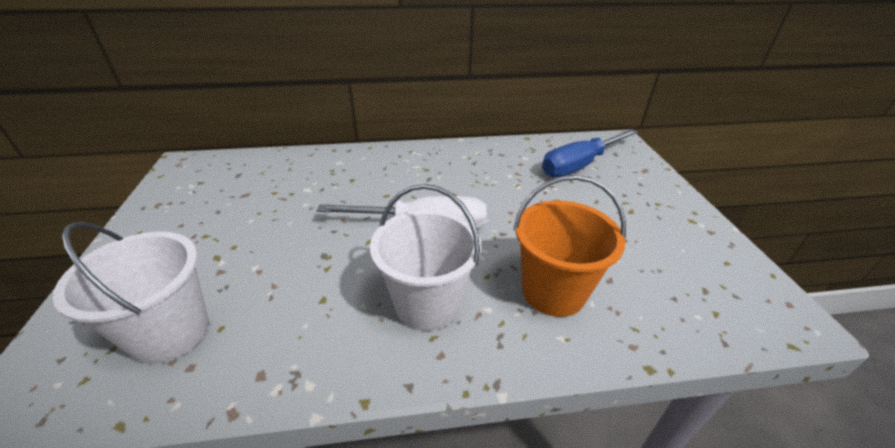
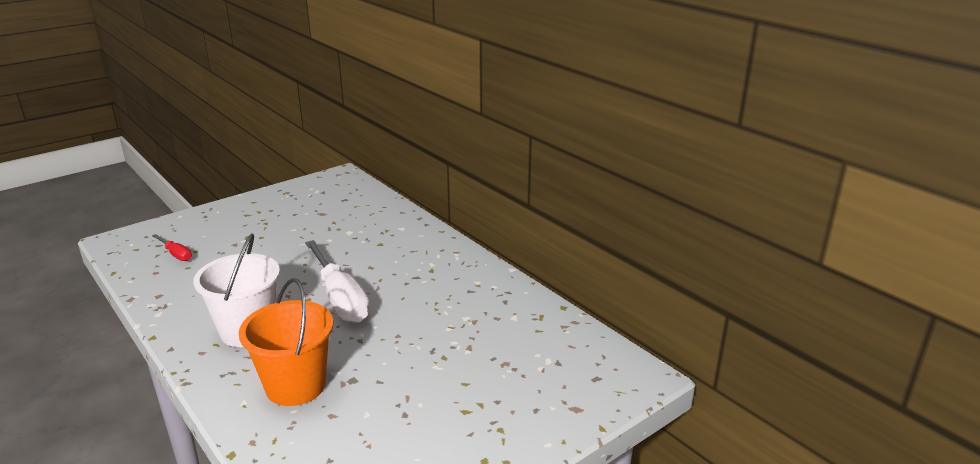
camera: 60 degrees right, 10 degrees down
(170, 333) = (176, 254): white bucket -> red screwdriver
(579, 165) = (534, 356): blue screwdriver -> none

